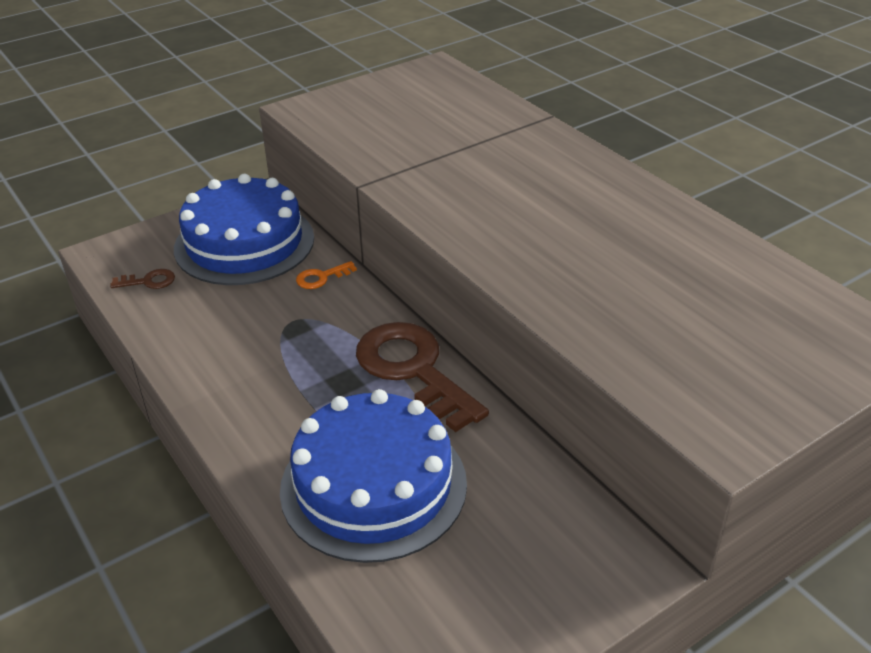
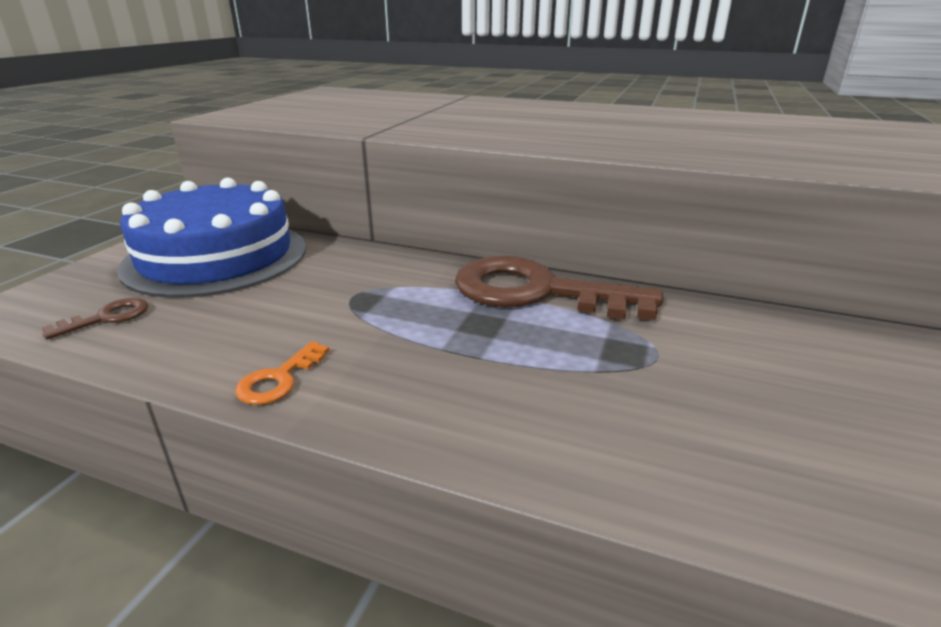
camera: 35 degrees left, 10 degrees down
(321, 277) = (343, 258): orange key -> orange key (279, 379)
(373, 485) = (655, 399): blue cake -> none

